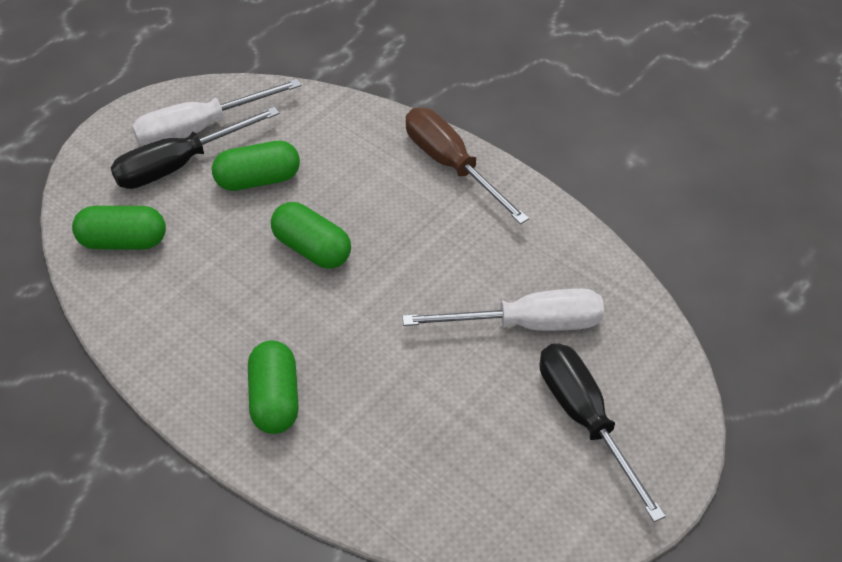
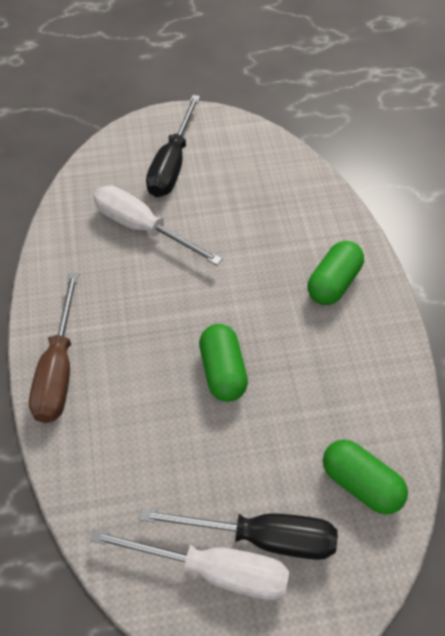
camera: 140 degrees left, 5 degrees up
(258, 180) = (210, 467): green capsule -> none

